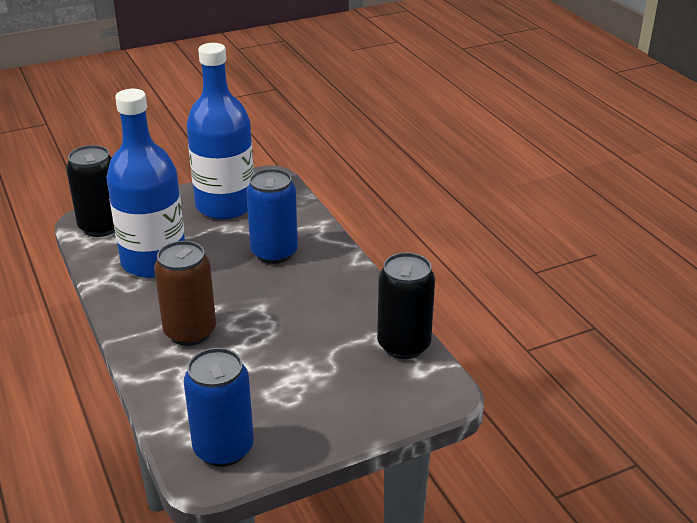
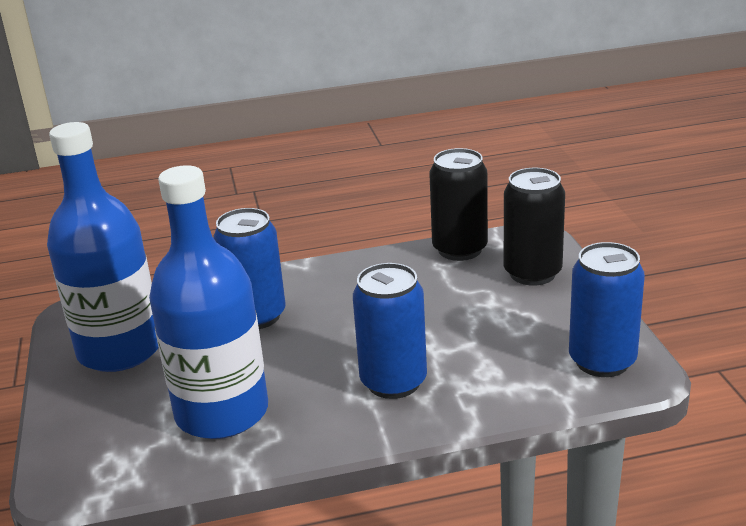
camera: 75 degrees left, 5 degrees down
(101, 227) = (95, 467): black can -> black can (532, 273)
(190, 332) = (393, 382): brown can -> blue can

